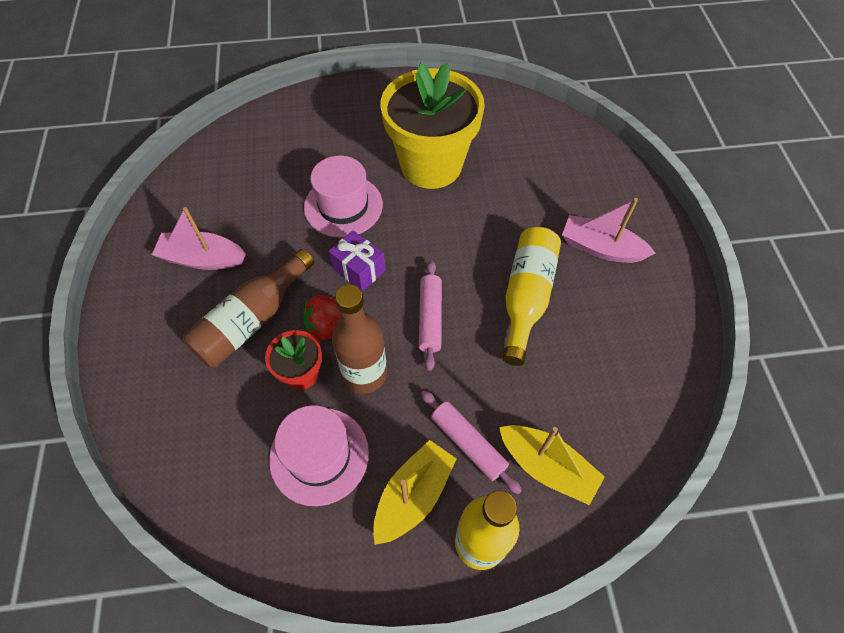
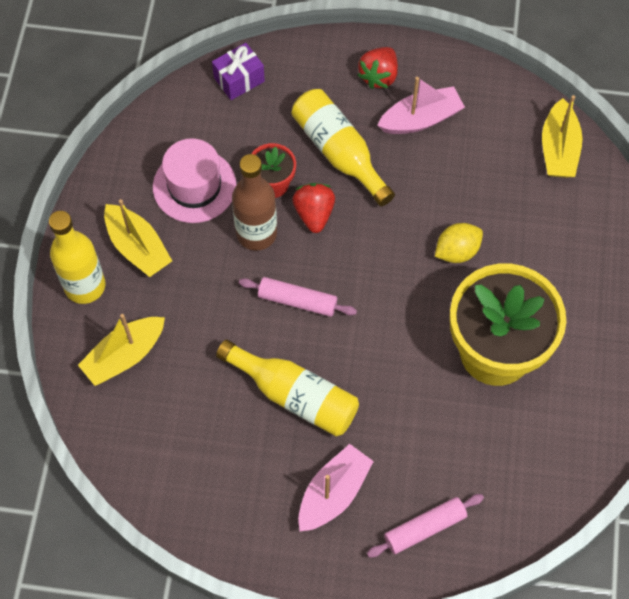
camera: 105 degrees right, 5 degrees up
(151, 305) = (379, 76): none -> red strawberry
(202, 259) = (421, 119): pink boat -> pink boat turned 45 degrees clockwise
(224, 154) = (558, 149): none -> yellow boat
(252, 320) = (339, 152): brown bottle -> yellow bottle
(343, 206) = (457, 251): pink hat -> yellow lemon
(359, 269) = (371, 250): purple gift -> purple gift (239, 79)
(468, 443) = (166, 300): pink rolling pin -> pink rolling pin (424, 528)

